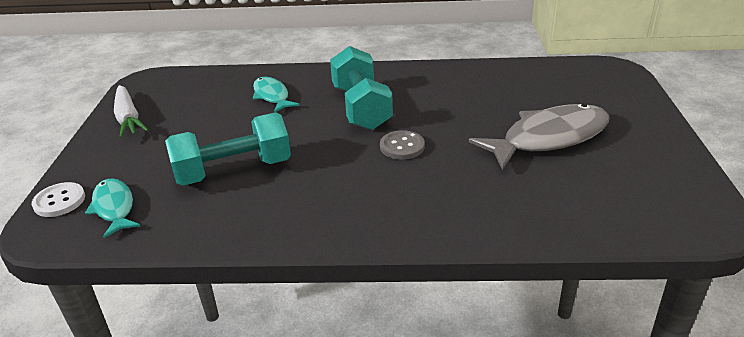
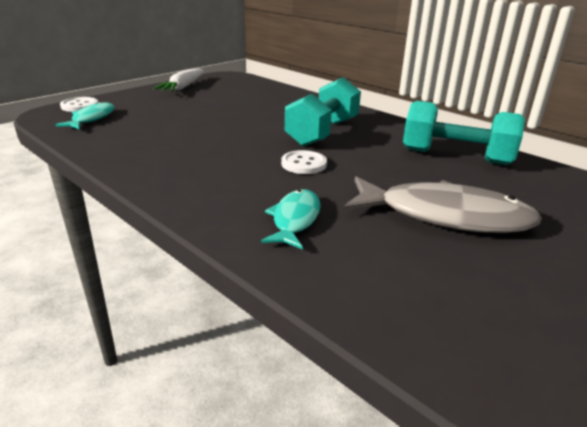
camera: 40 degrees right, 5 degrees down
(233, 171) = (177, 129): turquoise dumbbell -> turquoise dumbbell (455, 157)
(272, 96) = (278, 106): turquoise fish -> turquoise fish (295, 219)
(402, 146) = (303, 164): grey button -> white button

